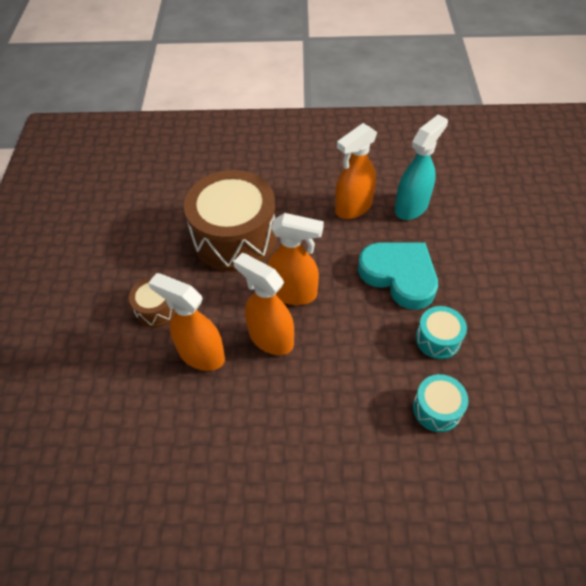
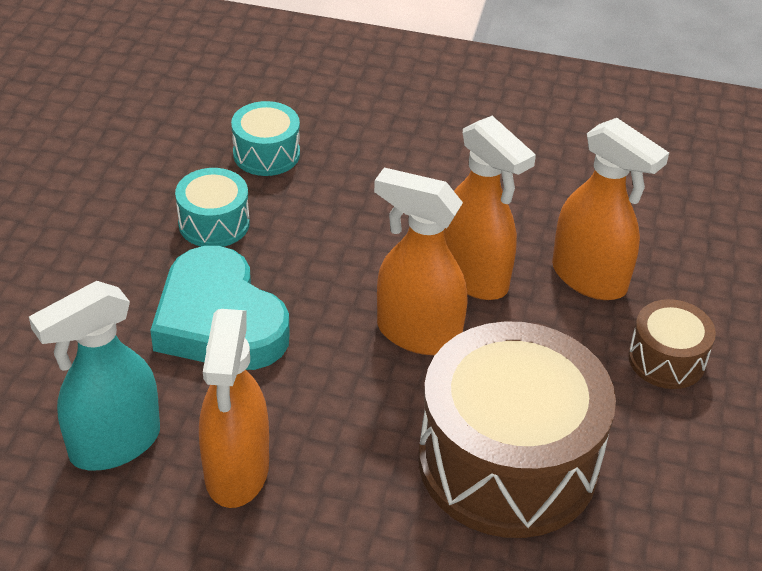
camera: 170 degrees left, 10 degrees down
(353, 207) = (237, 472): orange spray bottle -> orange spray bottle turned 120 degrees clockwise

